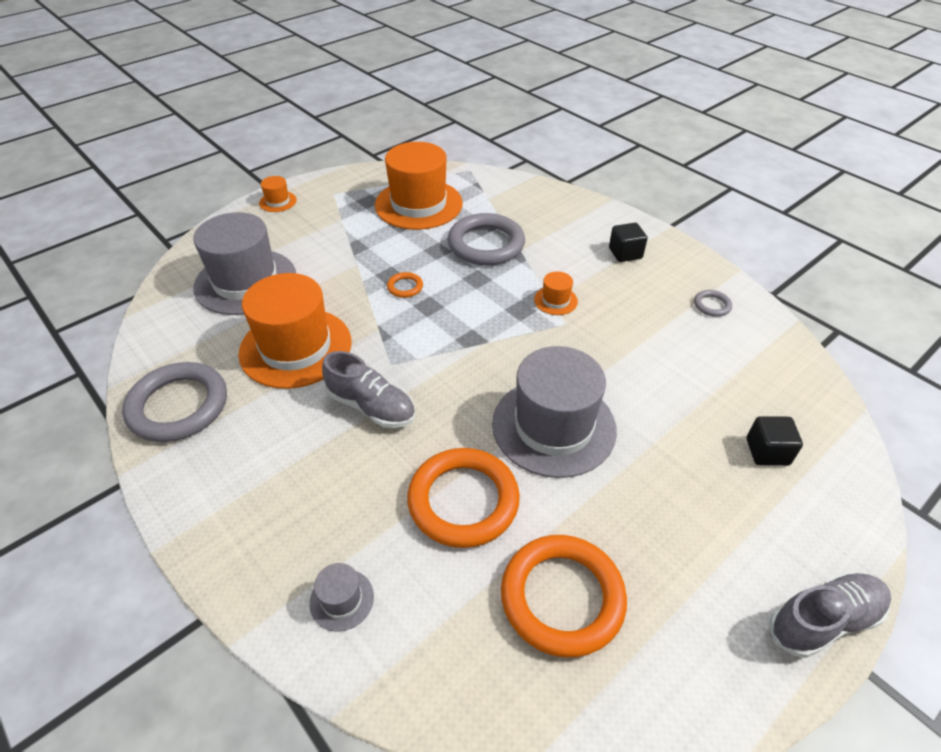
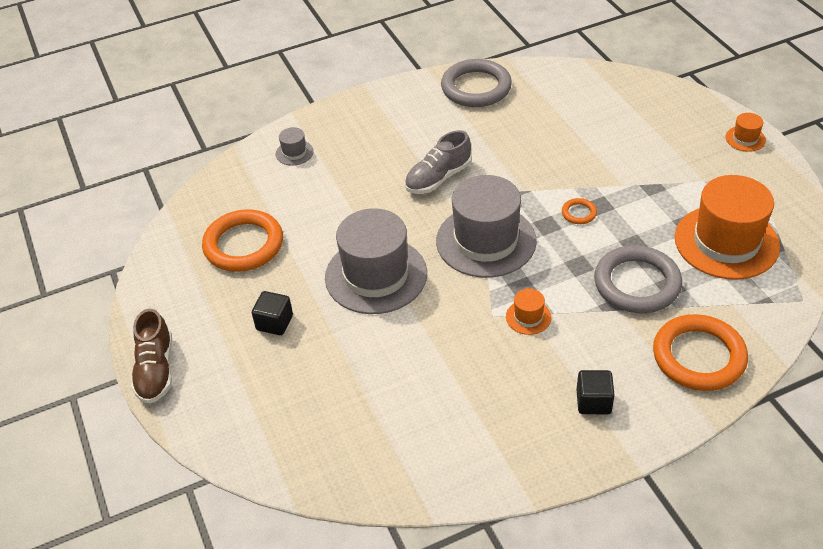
camera: 110 degrees right, 0 degrees up
(245, 281) = (612, 117): grey hat -> grey hat (486, 241)
(296, 347) = (518, 143): orange hat -> none
(463, 501) = (334, 213): orange ring -> orange ring (698, 356)
(712, 305) = (481, 448): grey ring -> none
(767, 452) = (290, 405): black cube -> black cube (274, 323)
(823, 620) = (156, 370): grey shoe -> brown shoe

